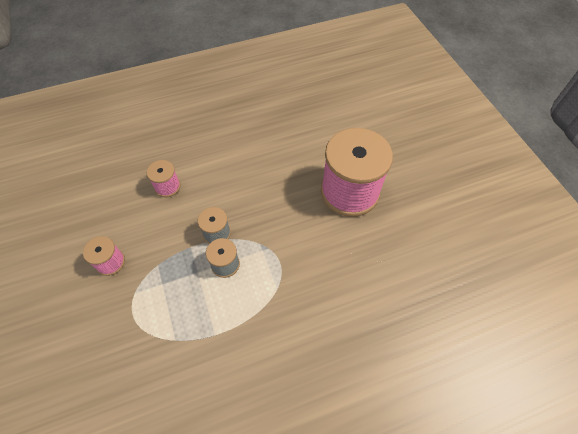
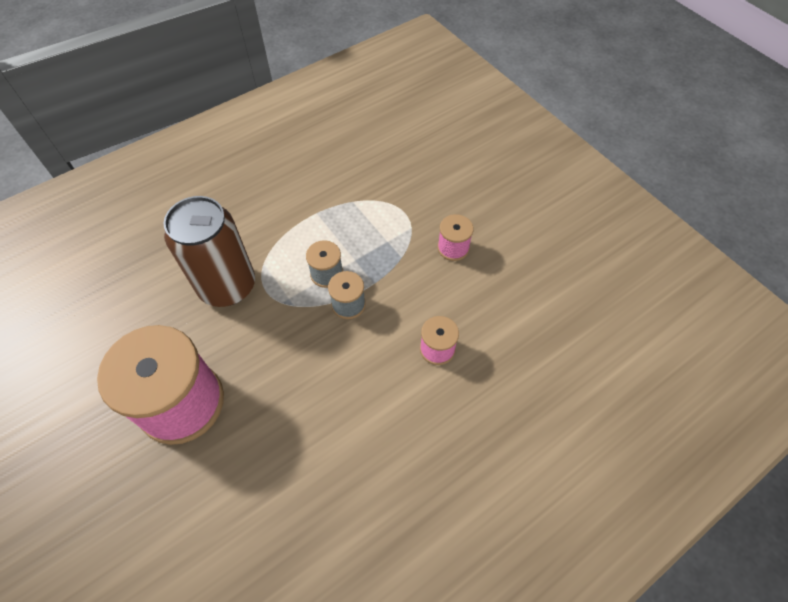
camera: 165 degrees right, 0 degrees up
(310, 274) = (227, 286): none -> brown can

